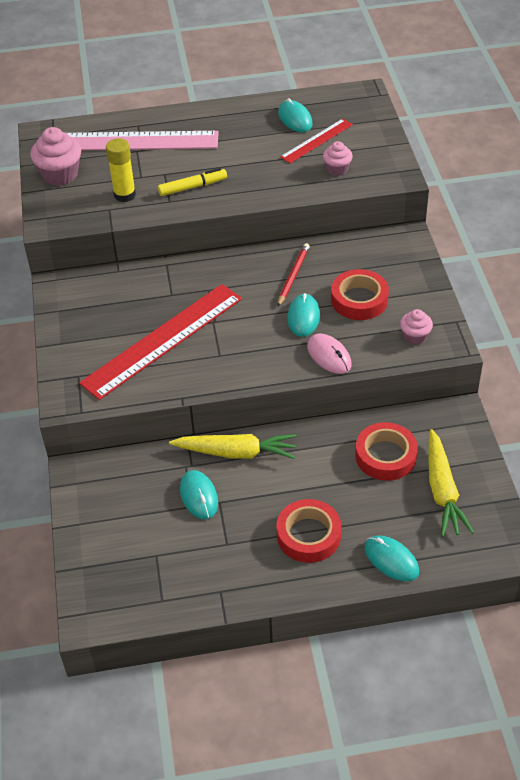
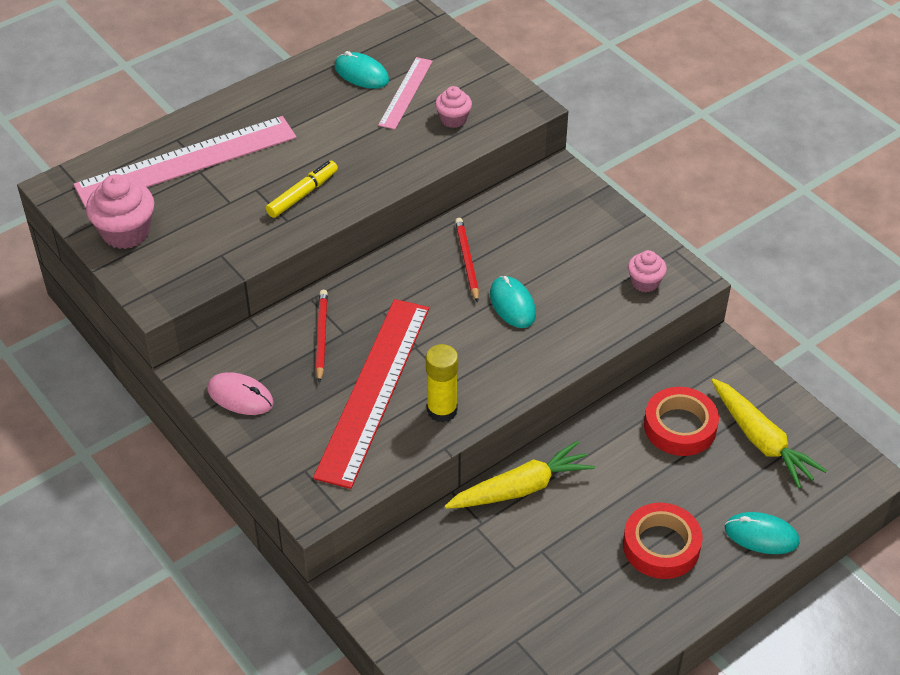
camera: 30 degrees left, 0 degrees up
(124, 195) = (227, 231): yellow glue stick -> yellow glue stick (442, 410)
(154, 292) = (321, 336): none -> red pencil
(199, 496) = (515, 554): turquoise mouse -> none
(316, 141) = (406, 93): red ruler -> pink ruler
(329, 356) = (571, 338): pink mouse -> pink mouse (240, 396)
(359, 300) = (558, 262): red tape -> none

